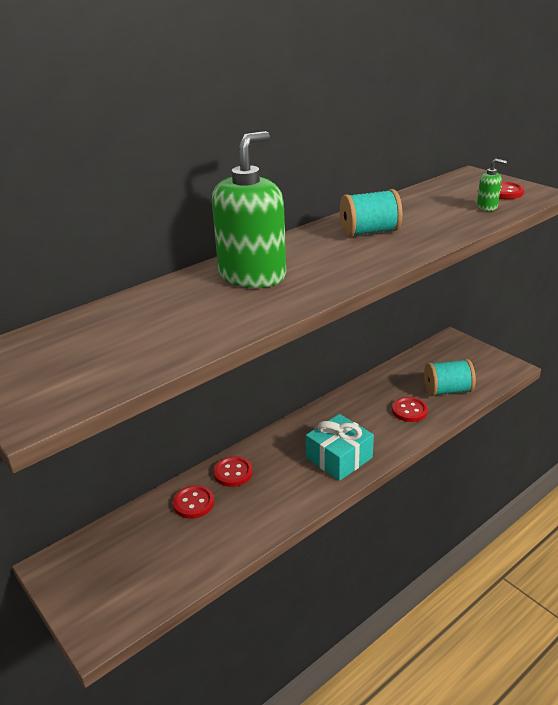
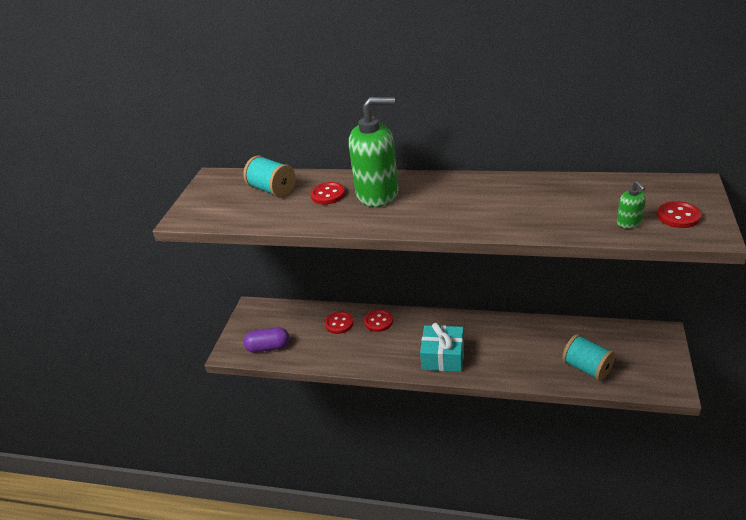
camera: 55 degrees right, 5 degrees up
(145, 586) = (268, 347): none -> purple capsule
(369, 232) = (500, 198): turquoise spool -> turquoise spool (272, 190)
(409, 411) = (534, 361): red button -> red button (328, 195)

